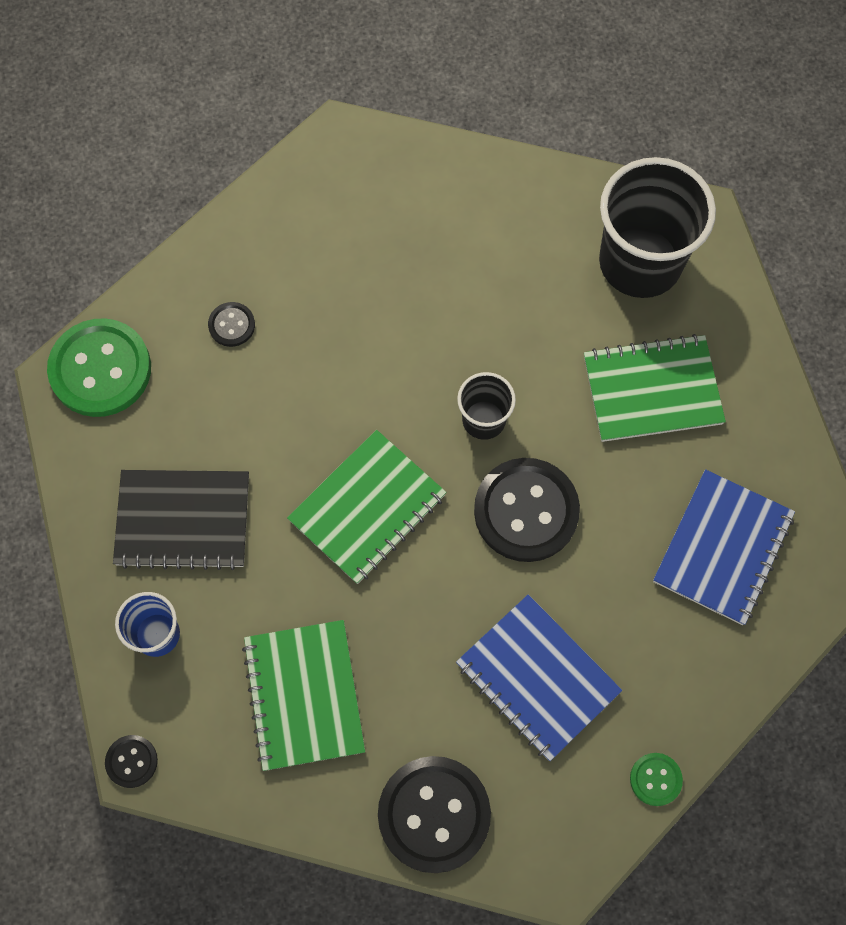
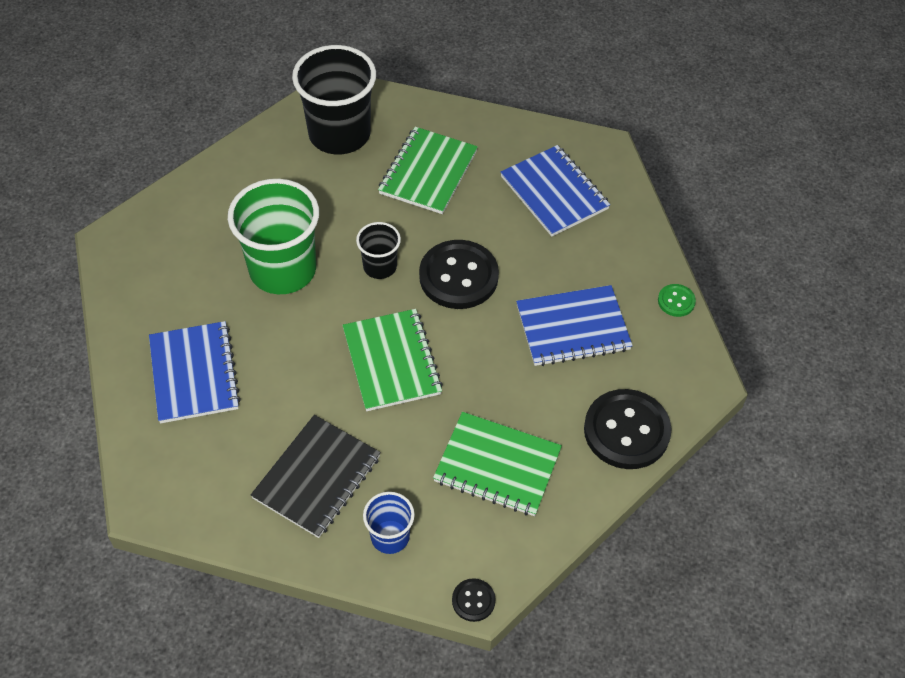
camera: 60 degrees left, 15 degrees down
(100, 369) = (158, 474): green button -> none
(232, 325) = (194, 374): black button -> blue notebook
(414, 324) = (283, 269): none -> green cup

